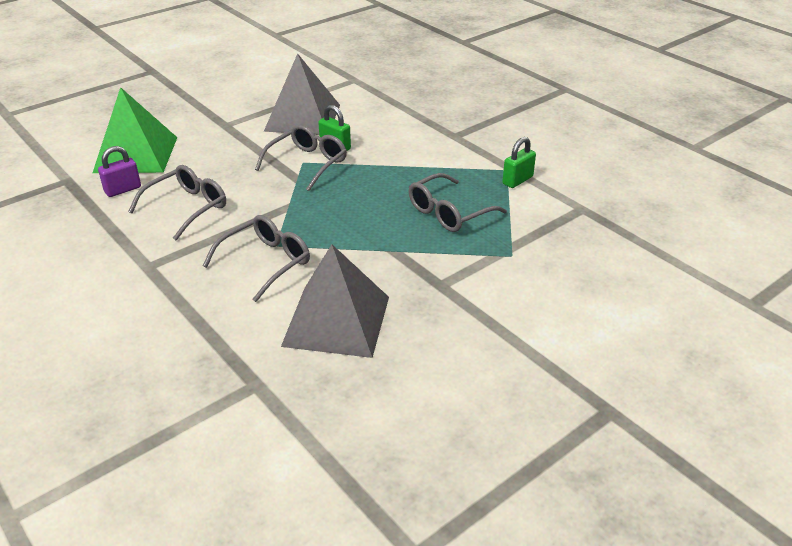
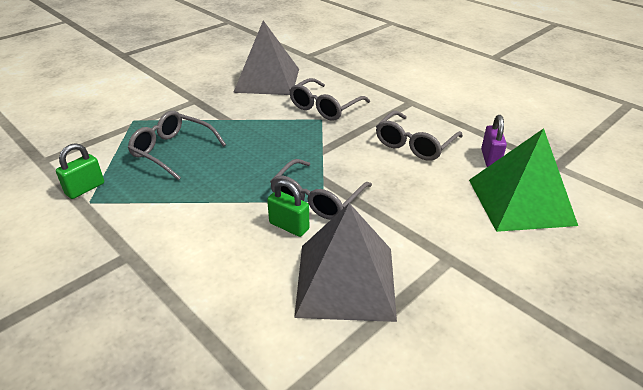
camera: 175 degrees right, 0 degrees up
(123, 190) = (490, 158): purple padlock -> purple padlock turned 45 degrees counterclockwise
(448, 213) = (172, 151): grey glasses -> grey glasses turned 105 degrees counterclockwise

